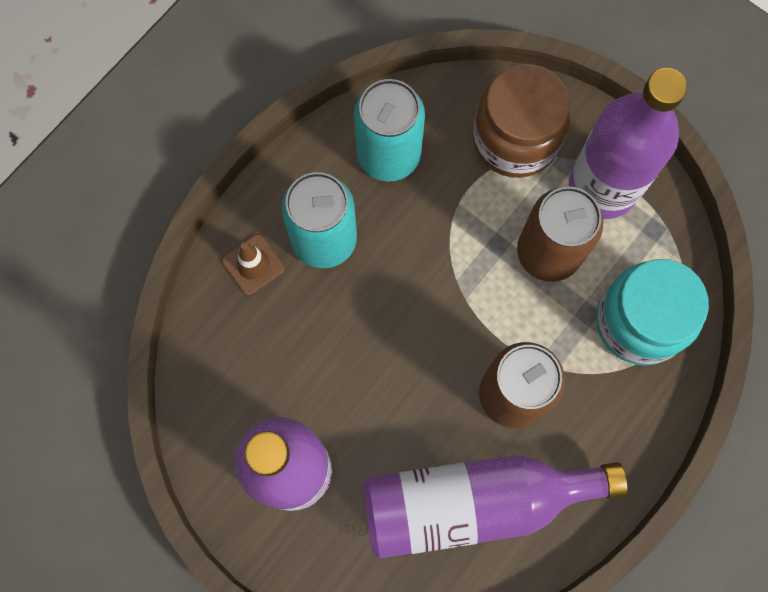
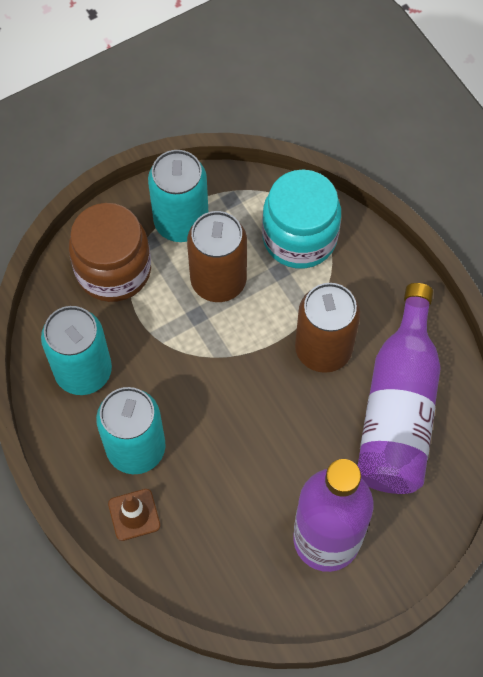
camera: 70 degrees left, 10 degrees down
(603, 187) = (181, 222): purple bottle -> turquoise can

